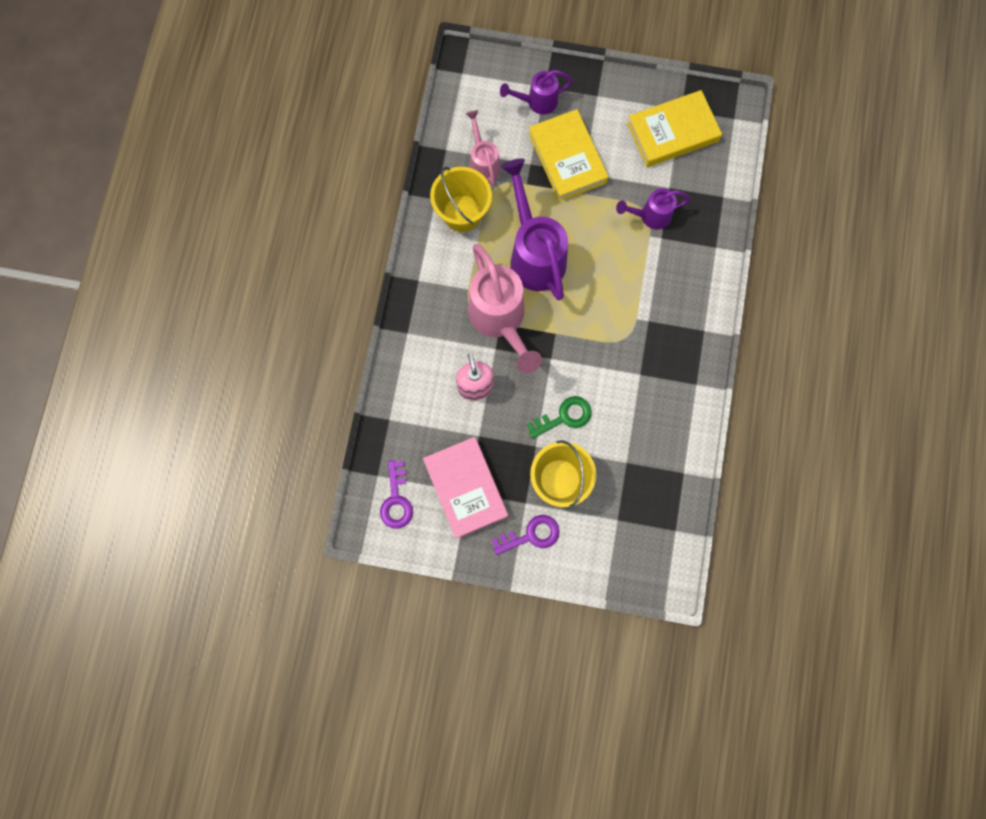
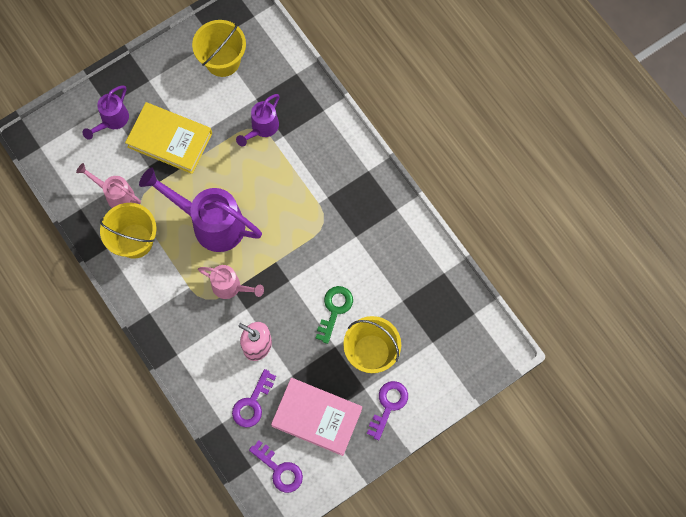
camera: 45 degrees left, 5 degrees down
(426, 427) = (252, 403): none -> purple key
(500, 320) = (231, 287): pink watering can -> pink watering can, size x0.55
(672, 132) = (222, 60): yellow book -> yellow bucket

